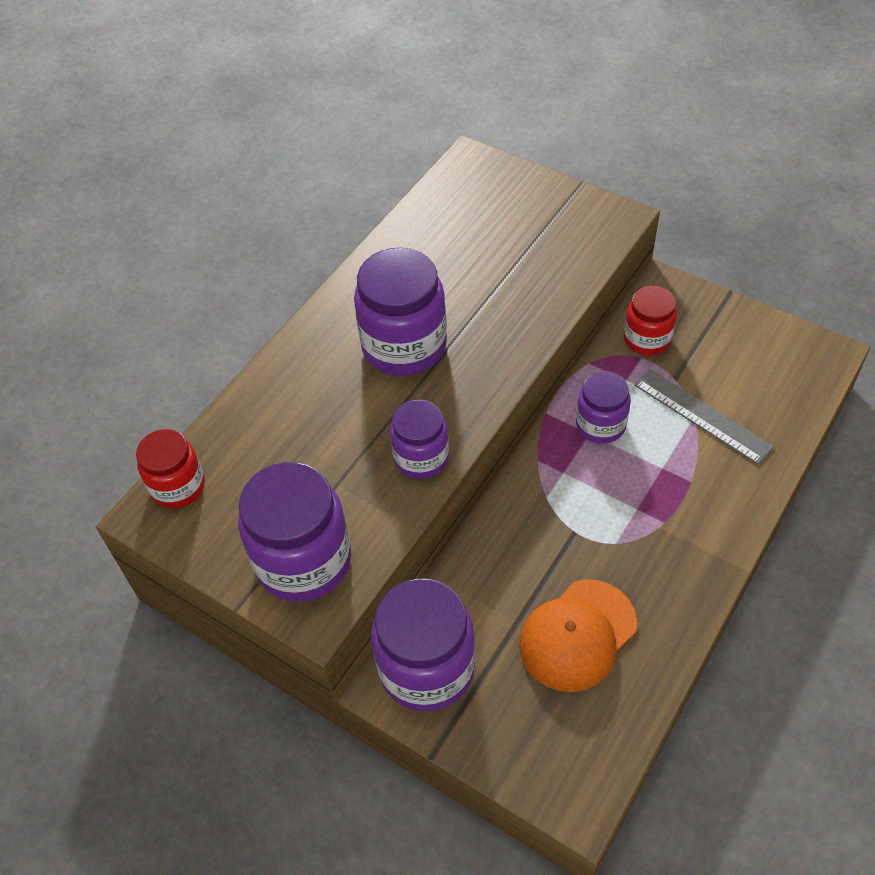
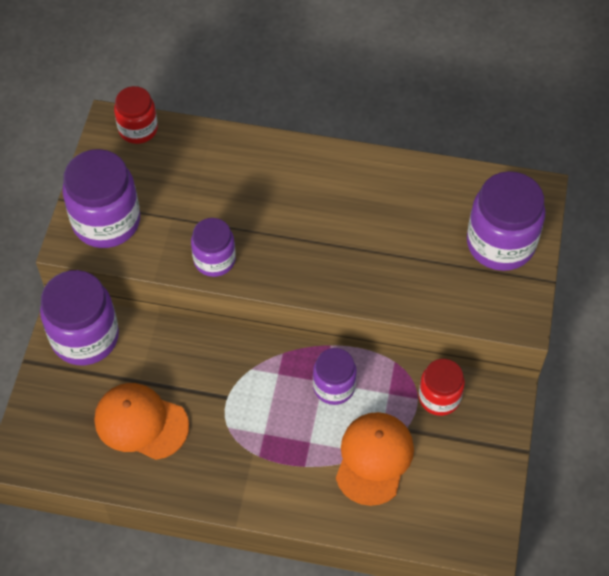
camera: 65 degrees right, 5 degrees up
(404, 346) = (312, 214): purple jar -> purple jar (500, 243)
(701, 416) = (374, 459): grey ruler -> orange cap

